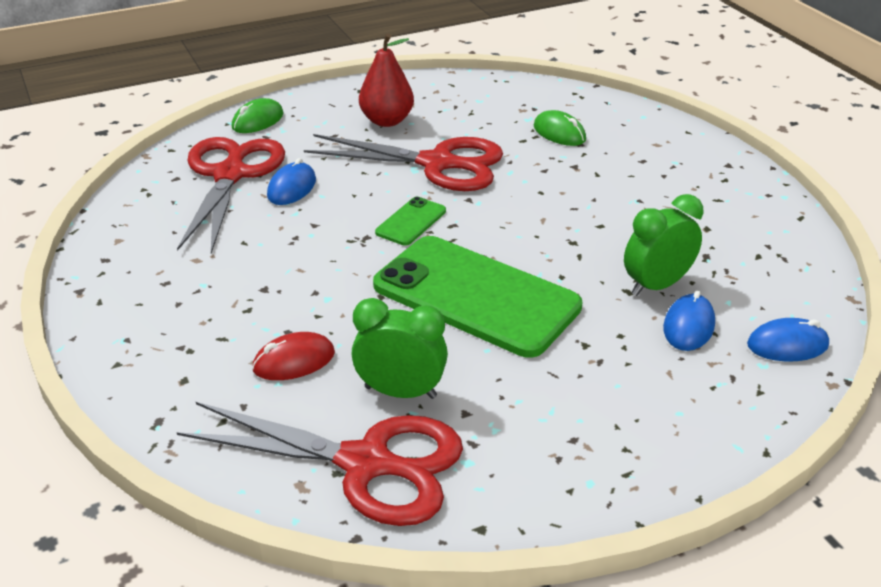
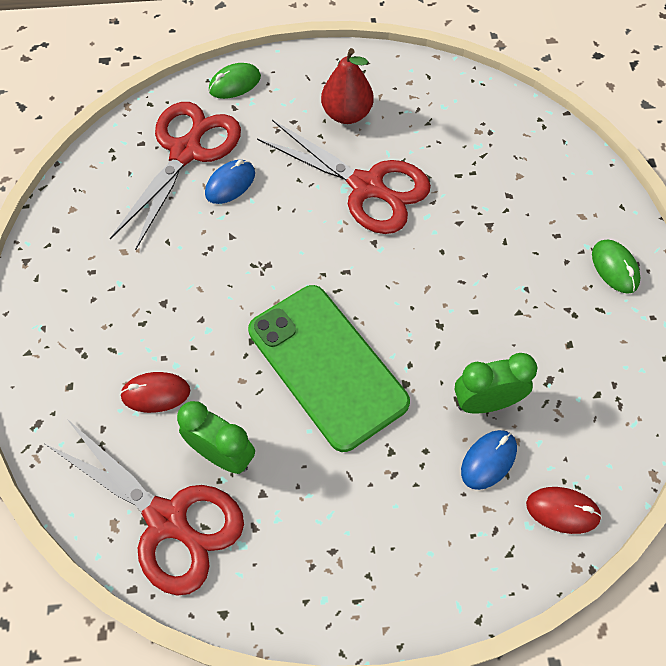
camera: 20 degrees right, 25 degrees up
(411, 222) = (312, 257): green phone -> none
(559, 133) = (496, 175): green mouse -> green mouse (614, 268)
(787, 345) = (562, 511): blue mouse -> red mouse

